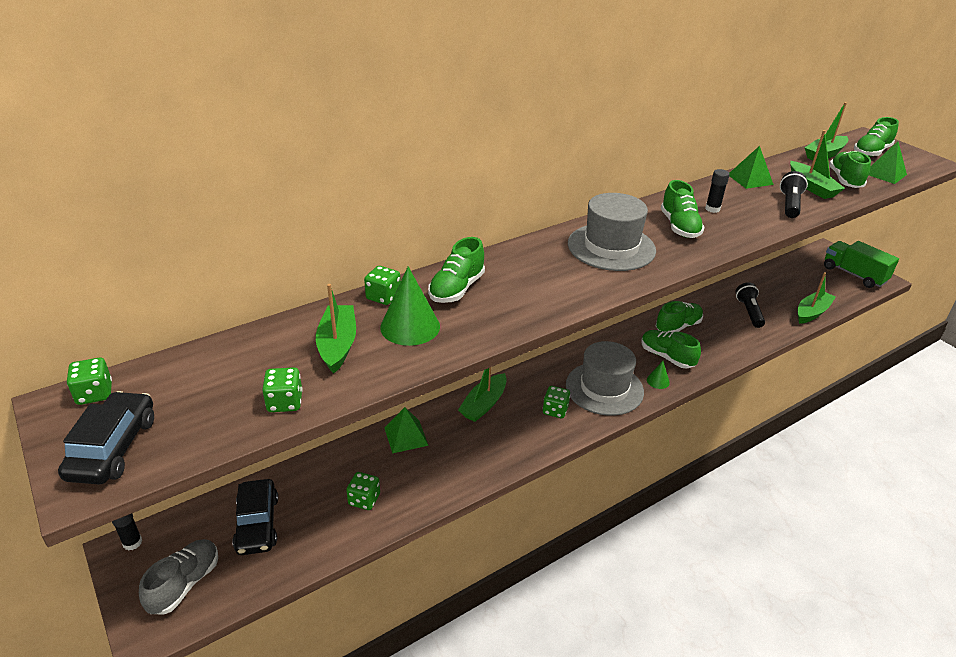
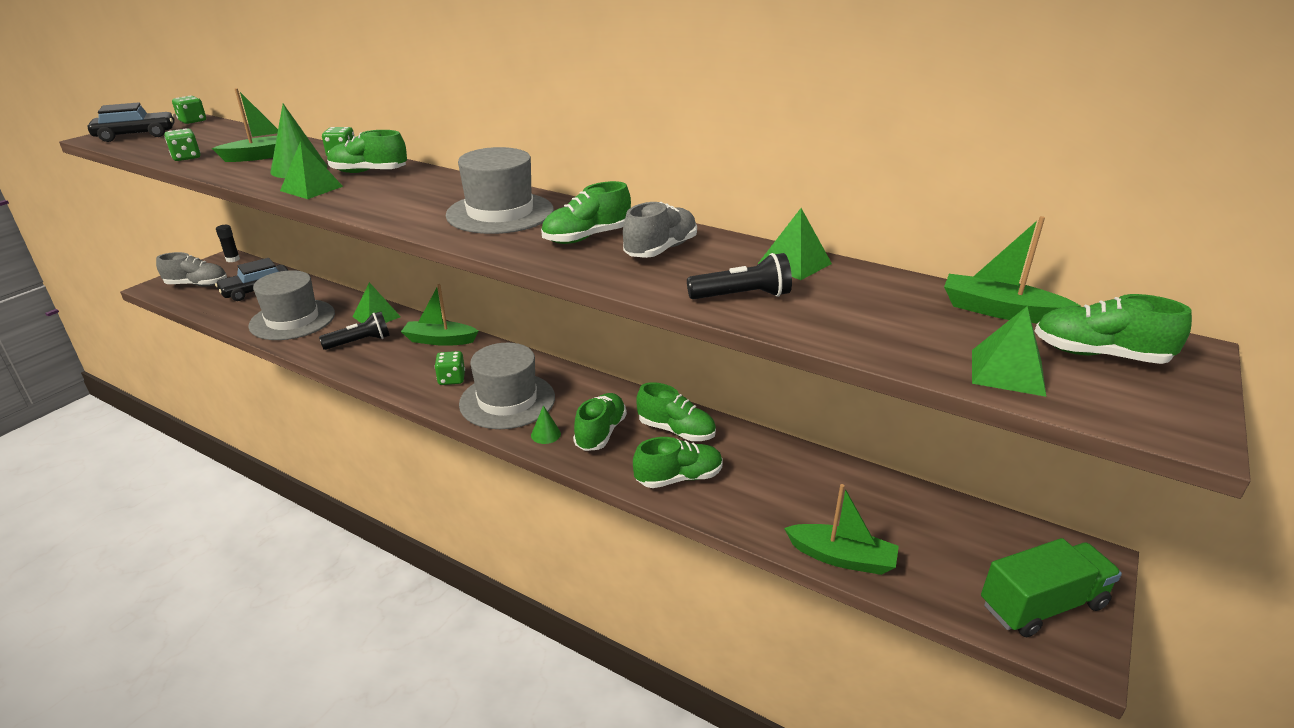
camera: 65 degrees right, 5 degrees down
(364, 499) = (292, 320): green dice -> grey hat
(481, 325) = (312, 188): none -> green pyramid
(712, 209) = (660, 250): black glue stick -> grey shoe
(749, 312) = (774, 488): black flashlight -> black flashlight (360, 342)
(811, 187) = (834, 308): green boat -> none
(845, 180) = (909, 334): green shoe -> green shoe (678, 478)
(854, 274) = (1042, 605): green truck -> green truck turned 45 degrees clockwise

